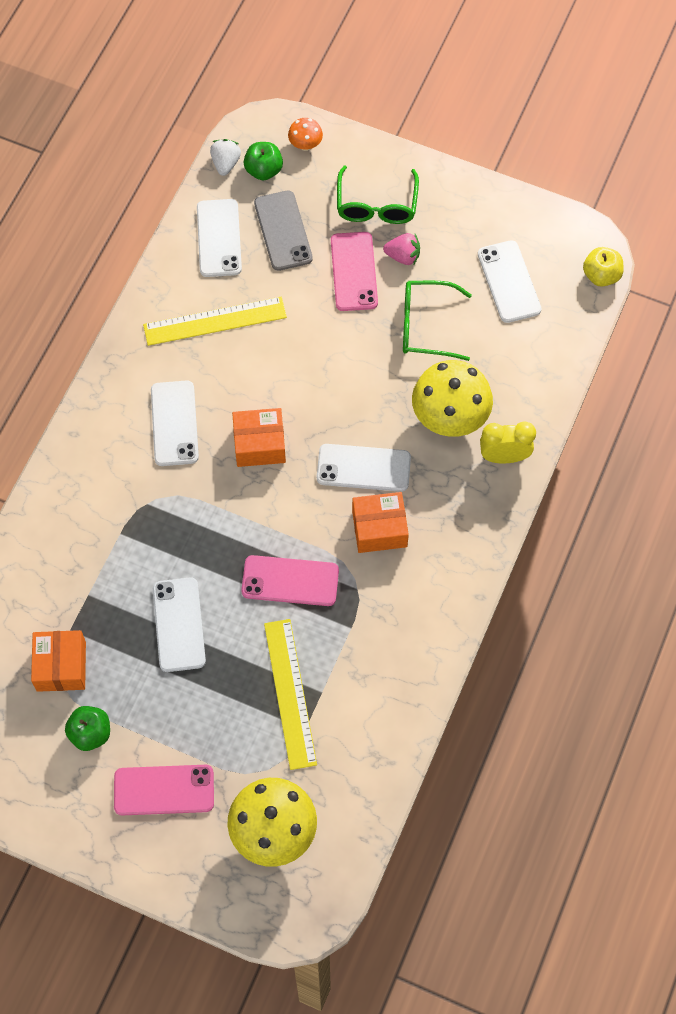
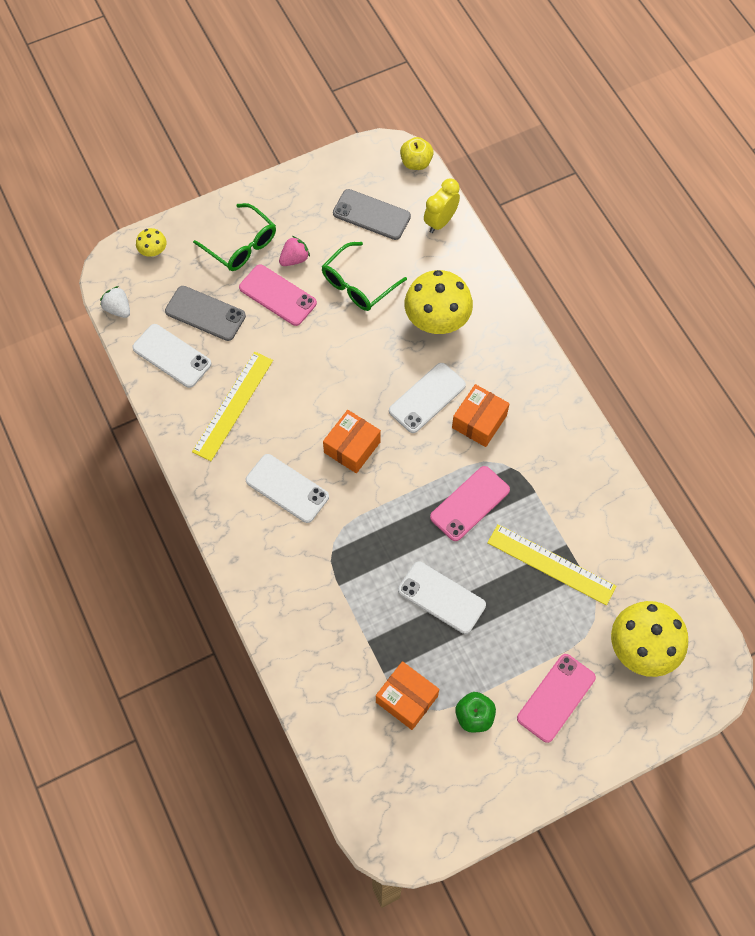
camera: 50 degrees left, 0 degrees up
(263, 170) = (147, 290): green apple -> none
(305, 145) = (153, 252): orange mushroom -> yellow mushroom
(504, 457) = (492, 312): yellow clock -> yellow clock (440, 222)
(509, 282) = (371, 215): white phone -> grey phone

